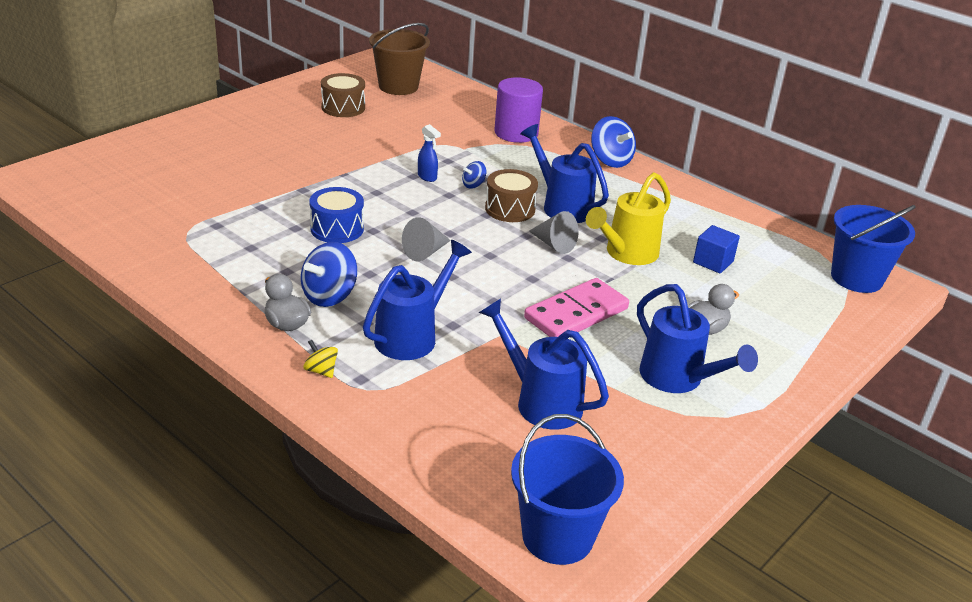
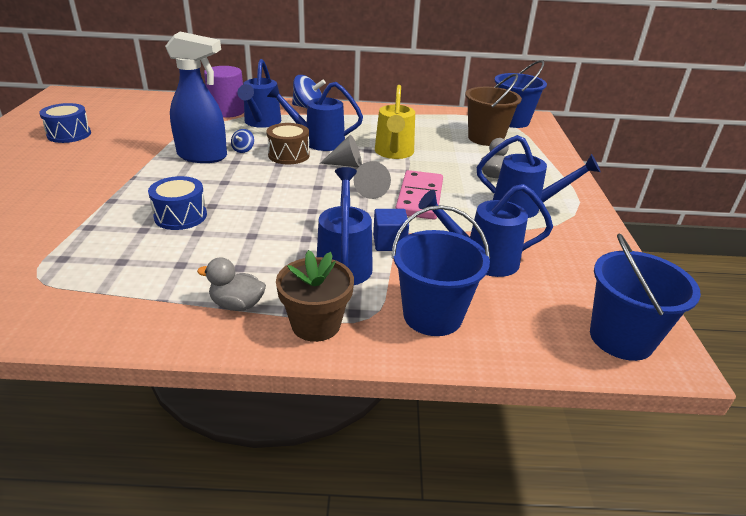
camera: 40 degrees left, 0 degrees up
(321, 371) = (316, 324): yellow spinning top -> brown flower pot
(329, 296) = (242, 265): blue spinning top -> none
(343, 107) = (69, 134): brown drum -> blue drum
(398, 86) = (98, 109): brown bucket -> brown bucket (485, 138)
(419, 418) = (432, 315): none -> blue bucket
(425, 252) = (271, 203): grey cone -> grey cone (372, 190)
(427, 177) = (203, 156): blue spray bottle -> blue spray bottle, size x2.41
(533, 160) = (261, 123): none -> blue watering can
(713, 262) = (442, 139): blue cube -> blue cube (389, 242)

